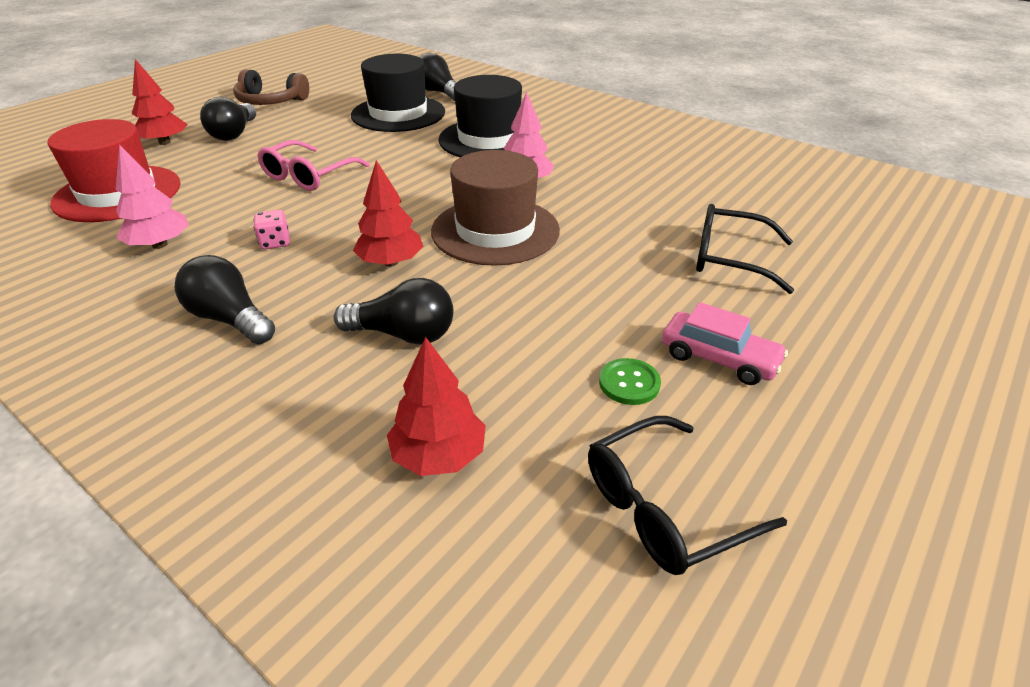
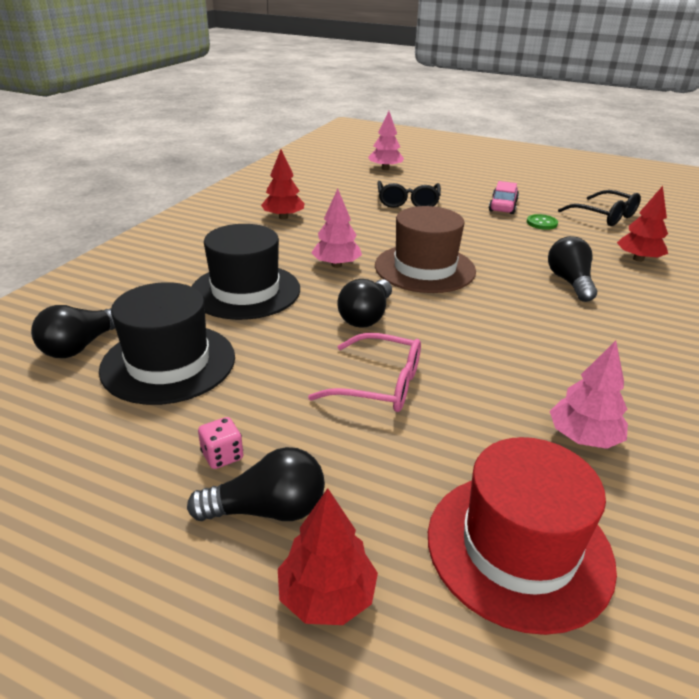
camera: 105 degrees left, 5 degrees down
(230, 319) = (627, 350): black light bulb -> black light bulb (366, 316)
(270, 101) = (100, 525): brown headphones -> none
(275, 242) = (519, 363): pink dice -> pink dice (222, 456)
(390, 262) = (499, 301): red tree -> red tree (283, 217)
(905, 265) = (385, 169): none -> pink tree

